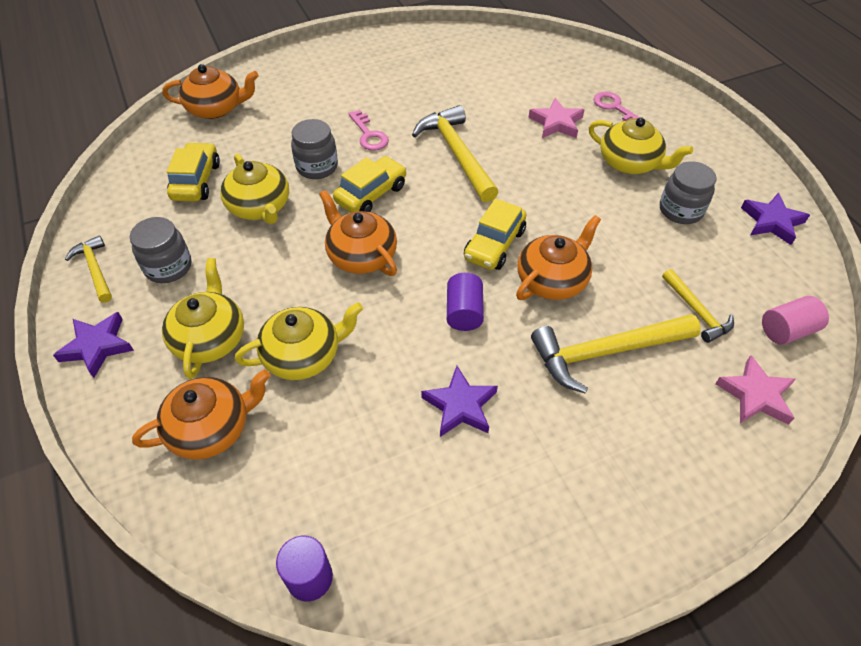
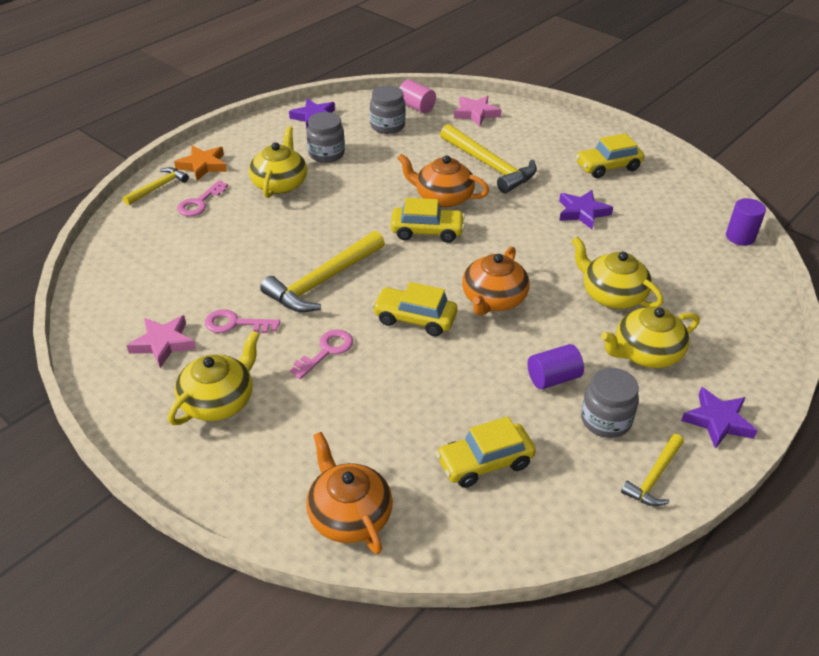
camera: 115 degrees left, 10 degrees down
(211, 428) = (708, 316): orange teapot -> none
(260, 207) = (485, 390): yellow teapot -> yellow teapot (218, 401)
(317, 167) = (400, 372): grey jar -> grey jar (387, 126)
(432, 98) = (235, 324): none -> pink key
(464, 312) = (506, 230): purple cylinder -> purple cylinder (553, 378)
(553, 499) = (608, 167): none -> yellow car
(556, 123) = (241, 231): pink star -> pink star (163, 343)
(682, 120) = (203, 165): none -> orange star
(696, 311) = (425, 138): yellow hammer -> yellow hammer (158, 187)

